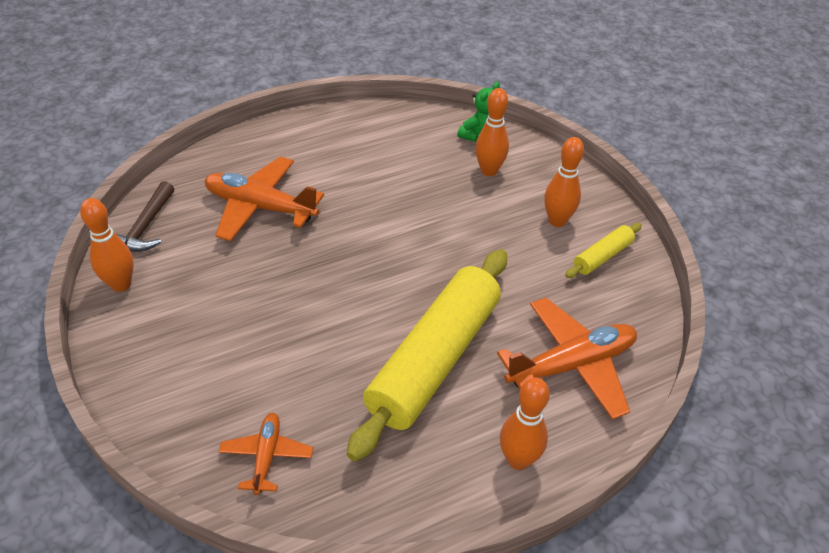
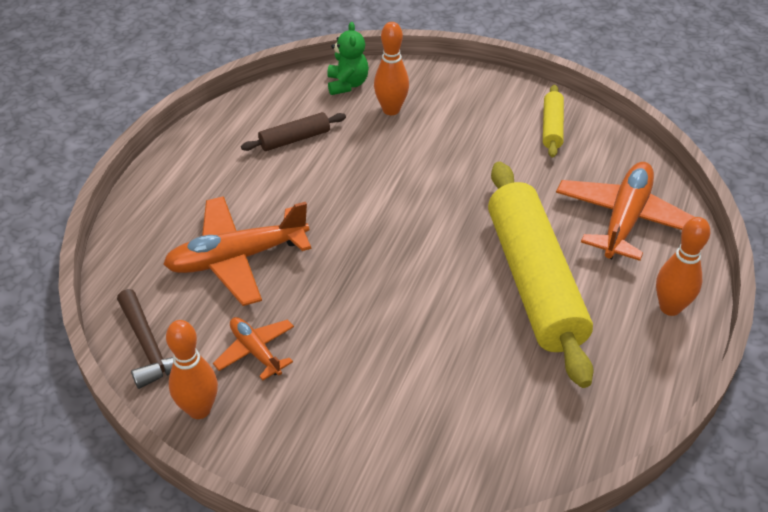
camera: 40 degrees left, 0 degrees up
(267, 456) = (509, 440): orange plane -> orange plane (256, 351)
(395, 153) = (295, 139): none -> brown rolling pin
(557, 221) = (490, 119): orange bowling pin -> none

